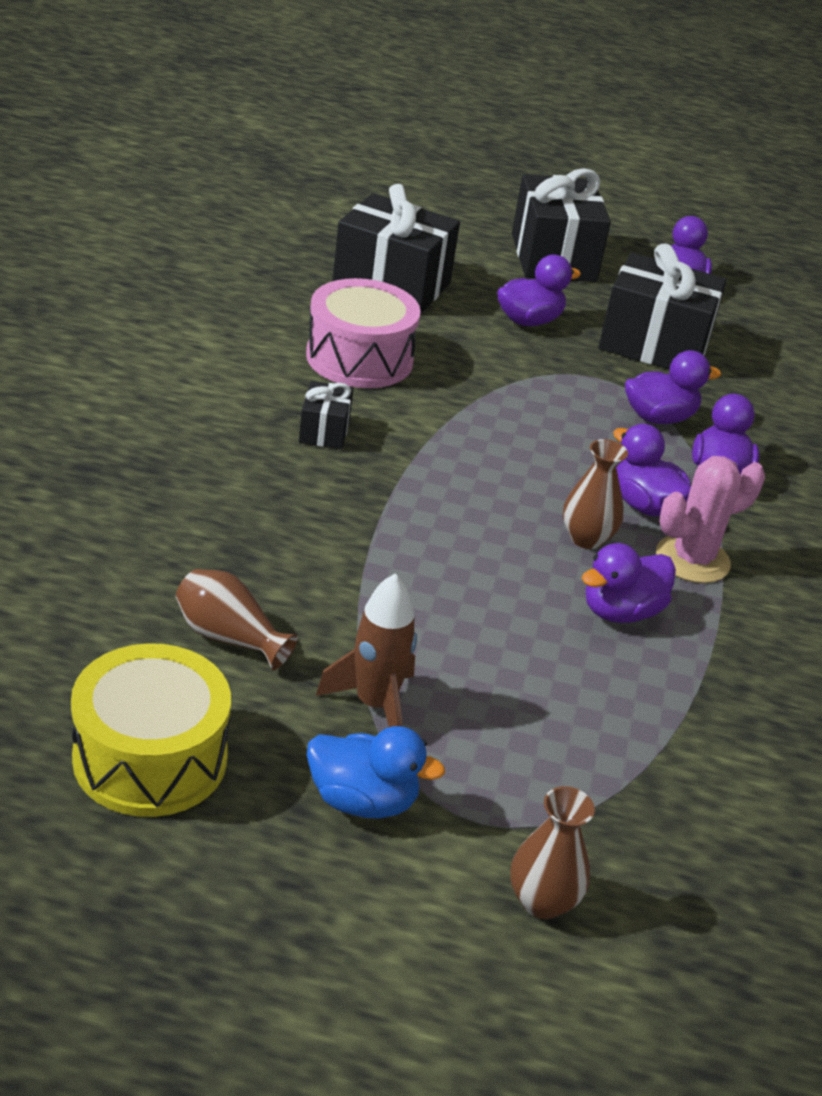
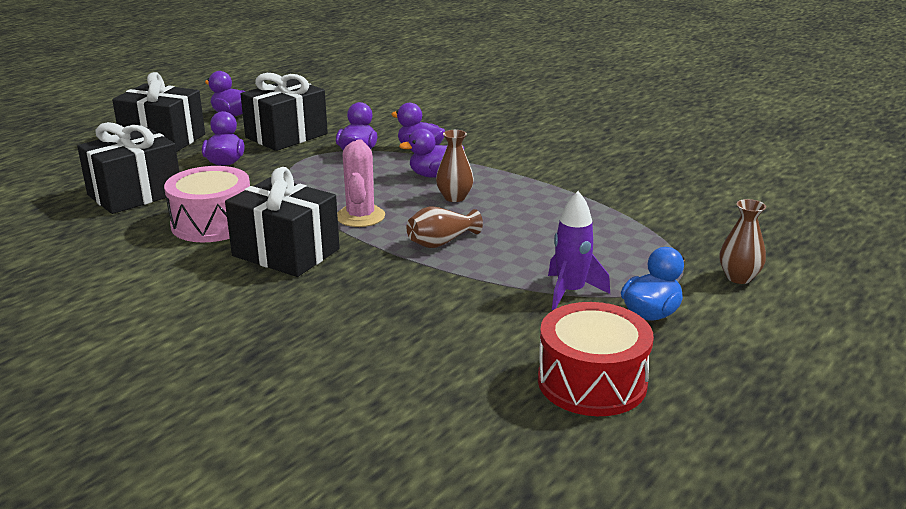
camera: 60 degrees left, 10 degrees down
(150, 758) = (592, 382): yellow drum -> red drum
(229, 637) = (484, 330): brown vase -> brown vase (441, 242)
(324, 431) = (286, 253): black gift -> black gift, size x2.07
(375, 704) = (570, 292): brown rocket -> purple rocket
(621, 611) = (523, 204): purple duck -> none
(692, 559) = (490, 175): pink cactus -> pink cactus (360, 216)

